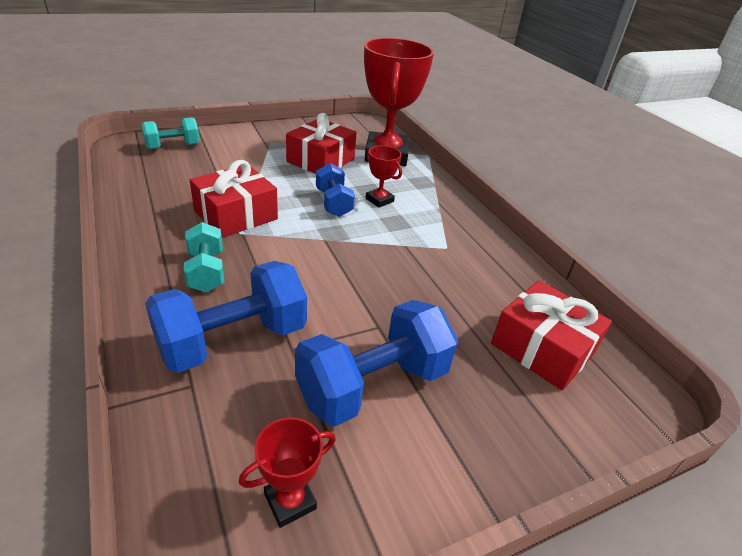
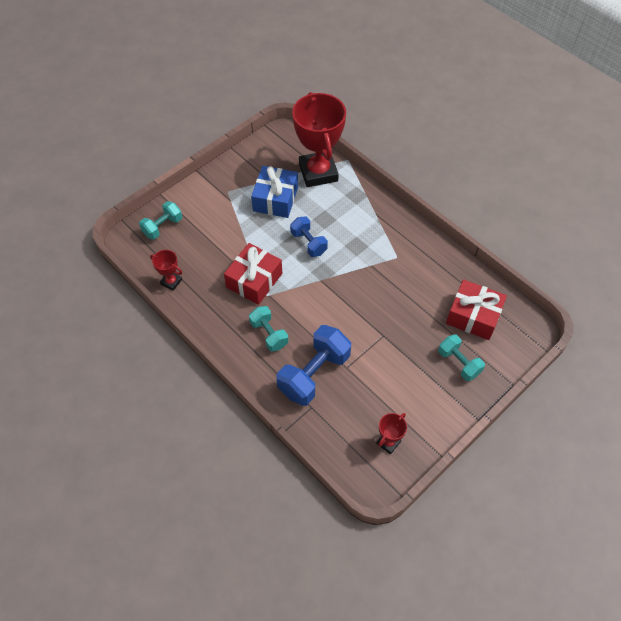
camera: 15 degrees left, 20 degrees up
(321, 160) = (275, 199): red gift -> blue gift
(373, 385) = (396, 373): blue dumbbell -> none
(379, 200) = (336, 227): red trophy -> red trophy (171, 282)
(494, 408) = (459, 363): none -> turquoise dumbbell

